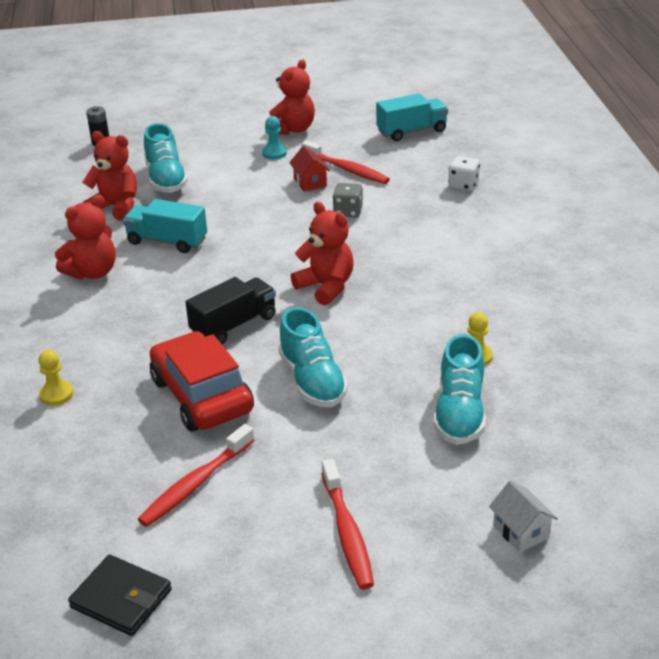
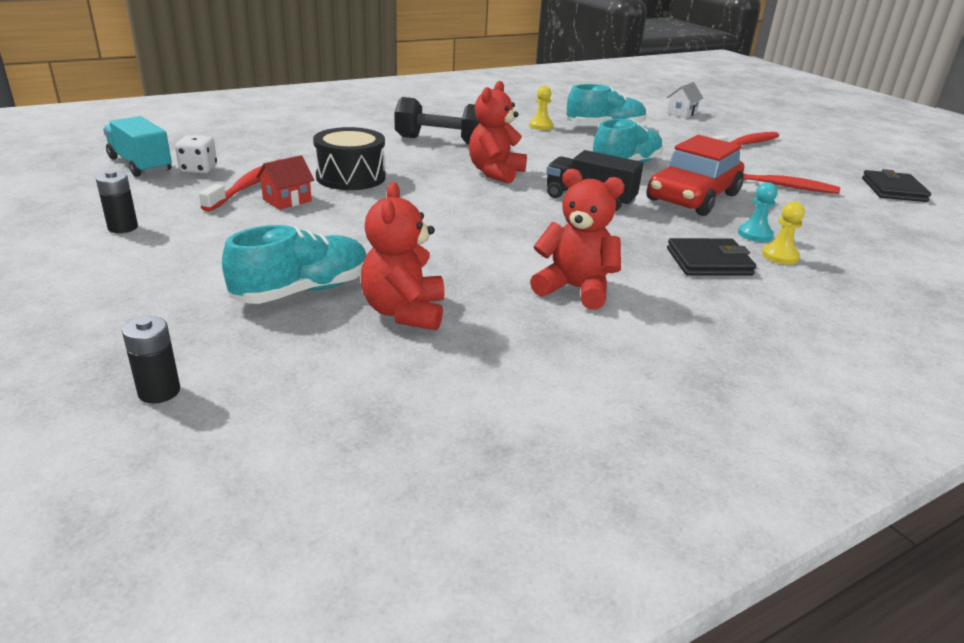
camera: 115 degrees left, 5 degrees down
(79, 348) = (709, 262): none -> black wallet
(167, 241) = (470, 257): turquoise truck -> none
(274, 153) = (204, 229): turquoise pawn -> turquoise pawn (755, 234)
(292, 129) = (123, 227): red teddy bear -> black battery
(348, 212) = (351, 177): grey dice -> black drum
(434, 272) = (440, 141): none -> black dumbbell
(463, 185) = (275, 139): white dice -> white dice (199, 169)

